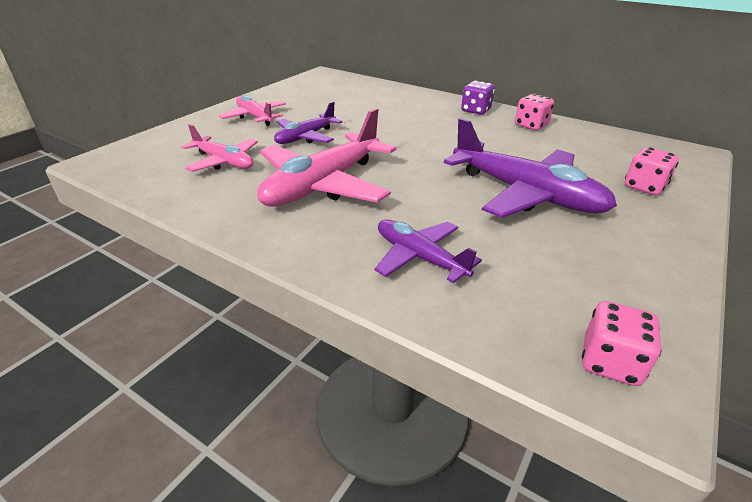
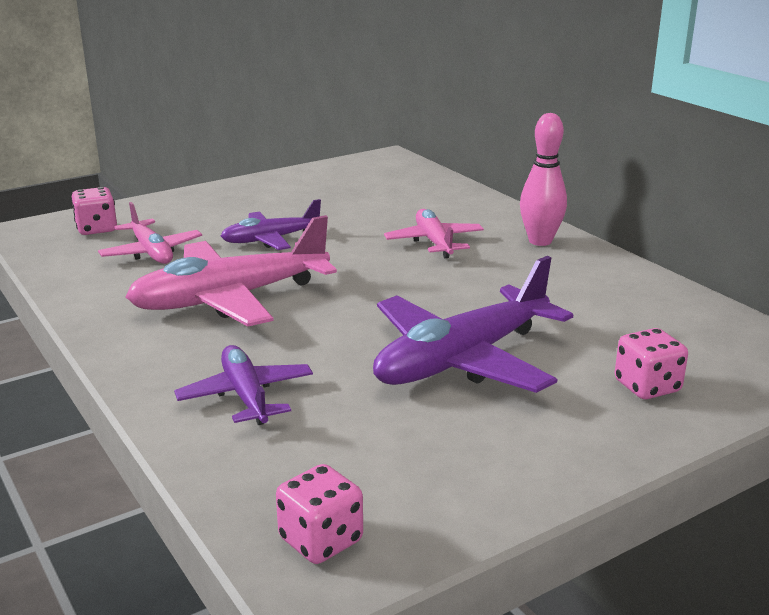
camera: 25 degrees right, 10 degrees down
(255, 117) = (238, 204): pink plane -> pink plane (434, 242)
(475, 110) = (540, 241): purple dice -> pink bowling pin
(526, 194) = (462, 360): purple plane -> purple plane turned 75 degrees clockwise
(531, 125) = (595, 275): pink dice -> pink dice (97, 229)

